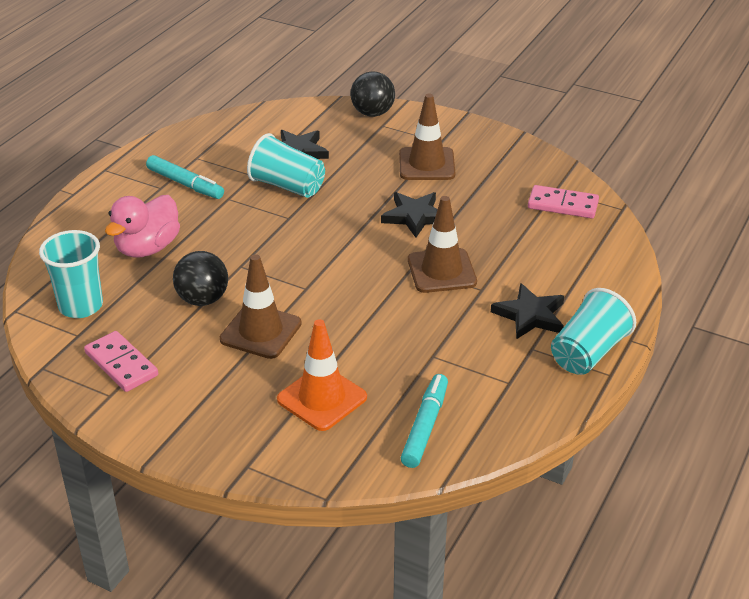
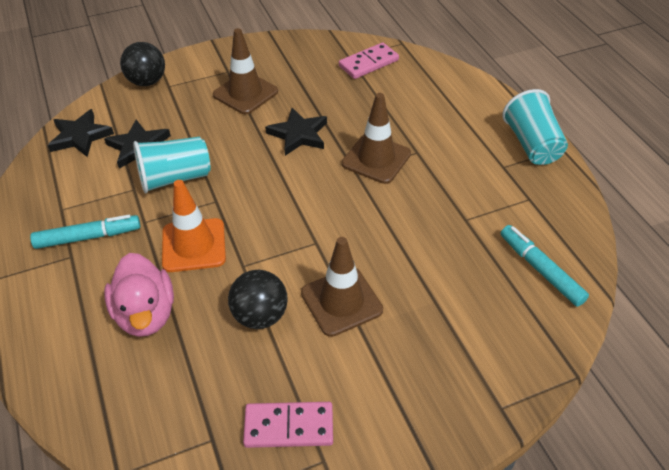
camera: 50 degrees left, 10 degrees up
(81, 306) = (172, 413): turquoise cup -> none
(322, 398) = (459, 311): orange traffic cone -> orange traffic cone (194, 245)
(530, 315) = (468, 146): black star -> black star (80, 136)

